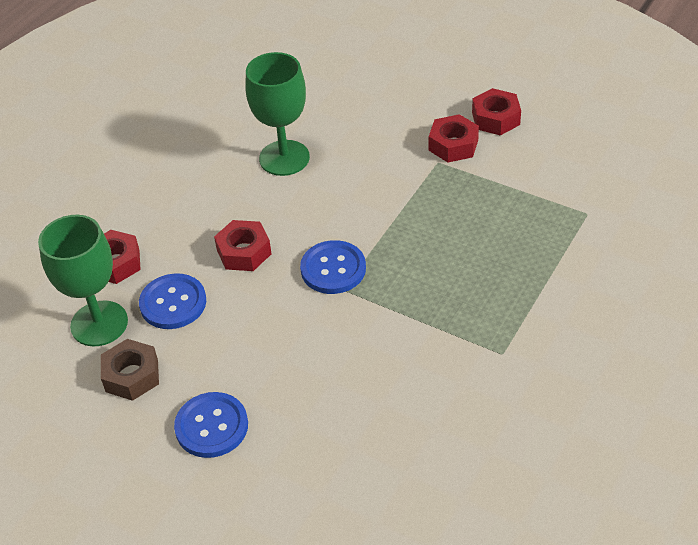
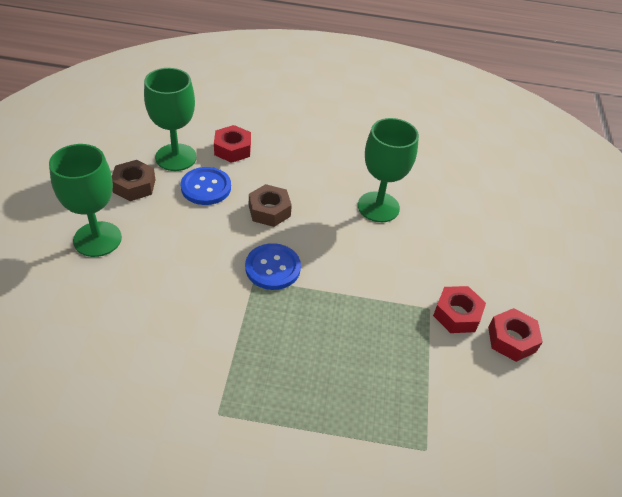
camera: 60 degrees right, 0 degrees up
(211, 426) = (97, 239): blue button -> green goblet
(244, 252) = (269, 211): red nut -> brown nut

